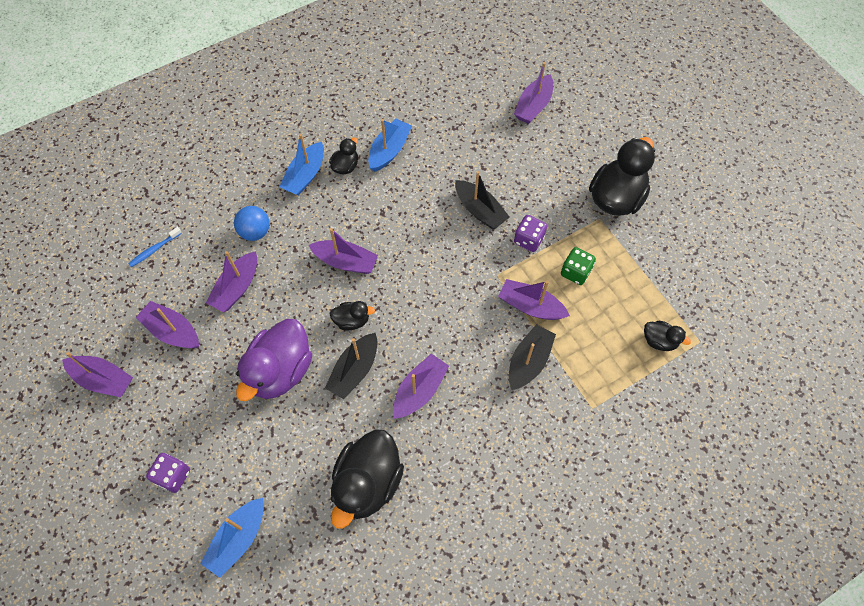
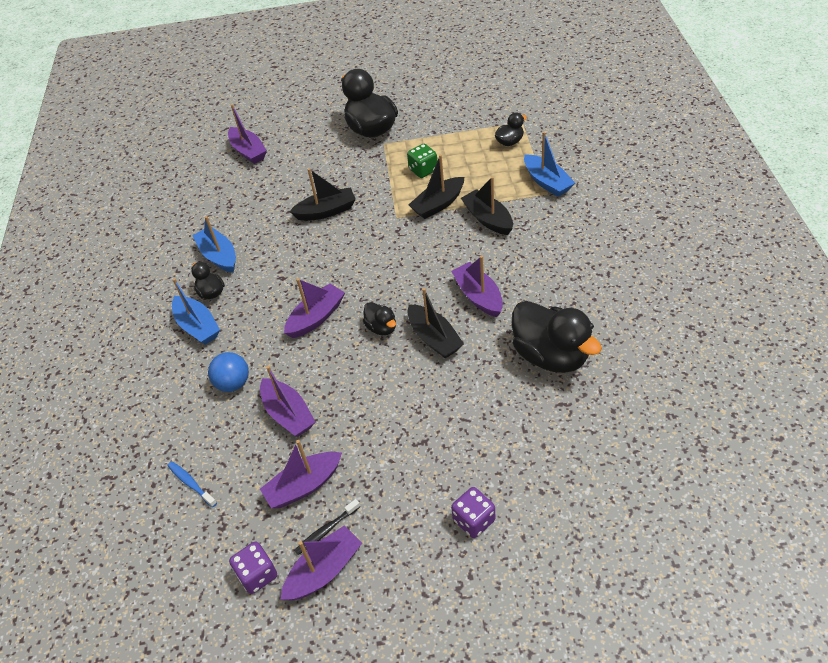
camera: 60 degrees left, 15 degrees down
(137, 365) = (326, 530): none -> black toothbrush
(154, 250) = (191, 483): blue toothbrush -> blue toothbrush turned 150 degrees clockwise
(238, 539) = (566, 474): blue boat -> blue boat (547, 182)
(280, 371) = (403, 397): purple duck -> none
(352, 320) = (381, 328): black duck -> black duck turned 120 degrees clockwise
(528, 240) = (375, 189): purple dice -> purple dice (257, 575)
(530, 306) = (438, 204): purple boat -> black boat

